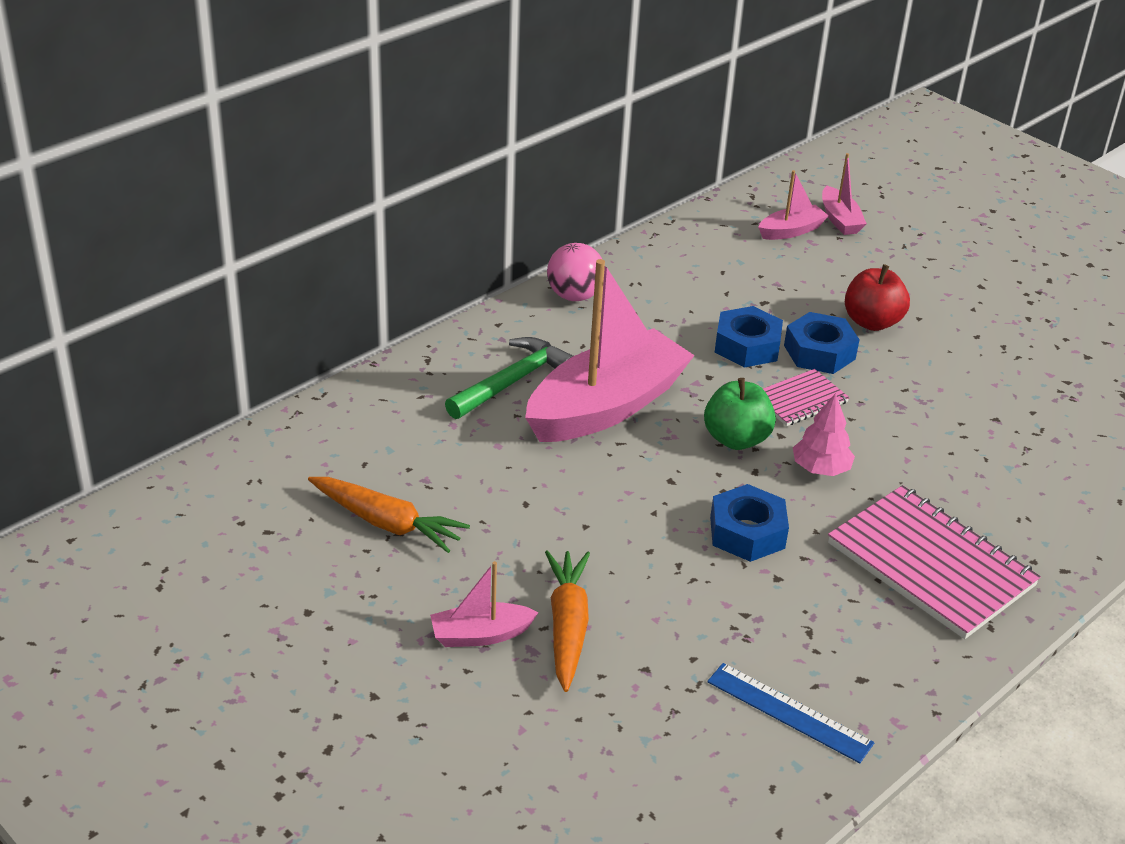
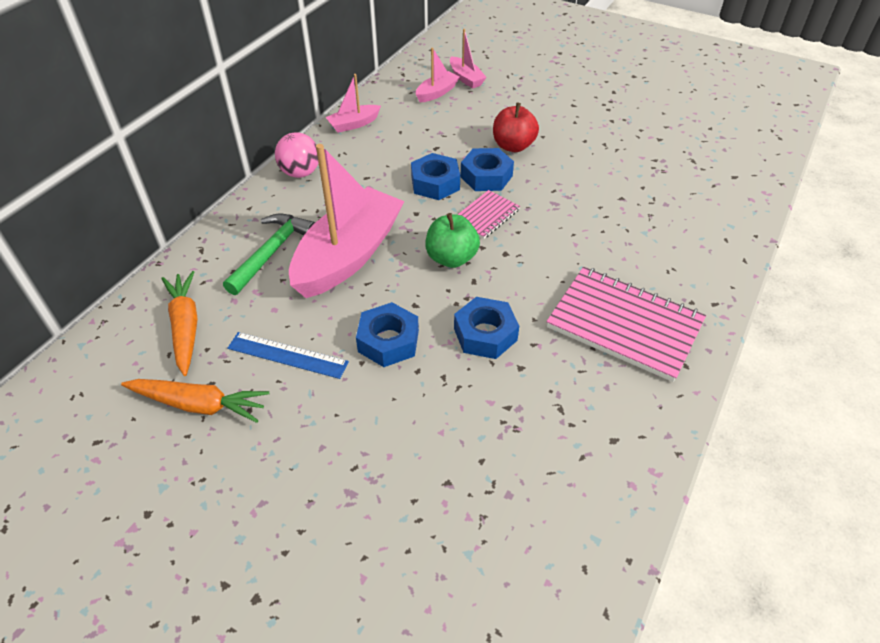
camera: 15 degrees left, 10 degrees up
(480, 635) = (303, 491): pink boat -> pink boat (354, 124)
(567, 626) = (373, 460): orange carrot -> orange carrot (185, 327)
(625, 511) = (388, 341): none -> blue nut
(789, 712) = (572, 489): blue ruler -> blue ruler (287, 355)
(820, 468) = (519, 267): pink tree -> none

